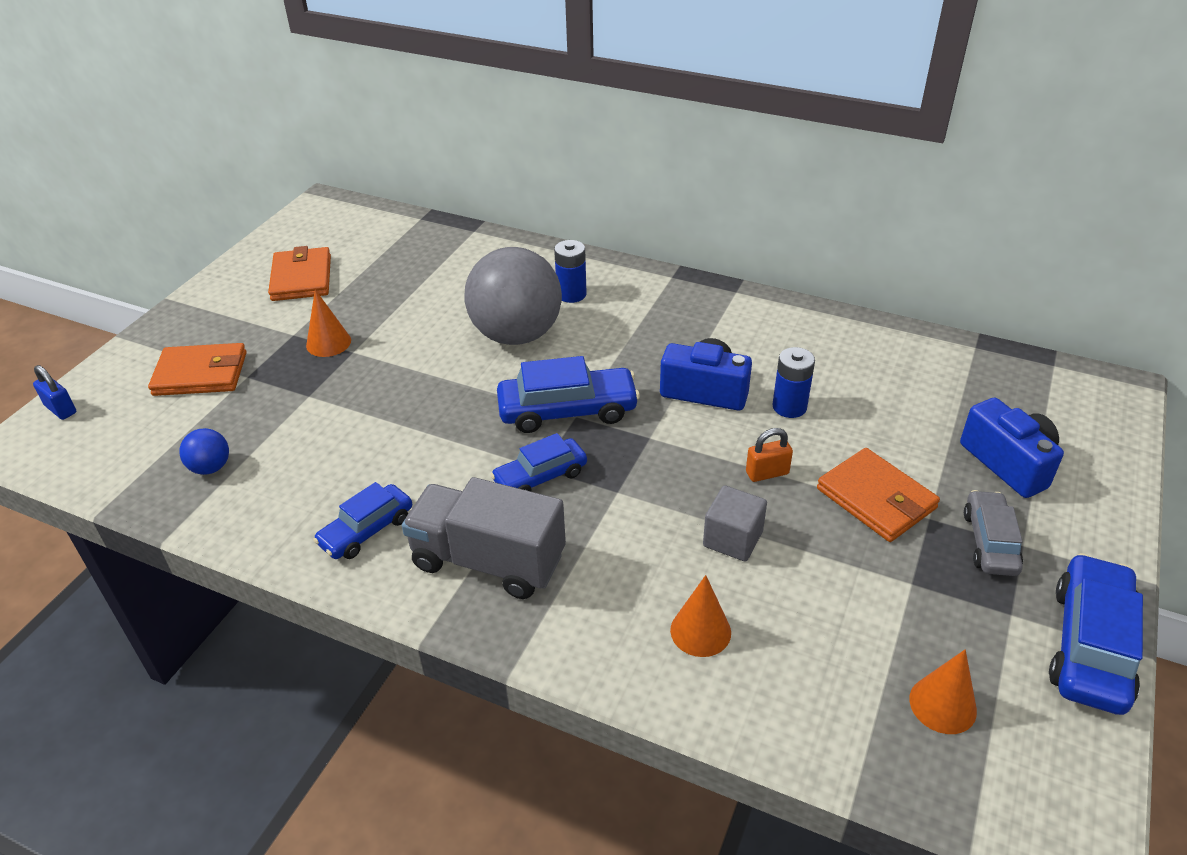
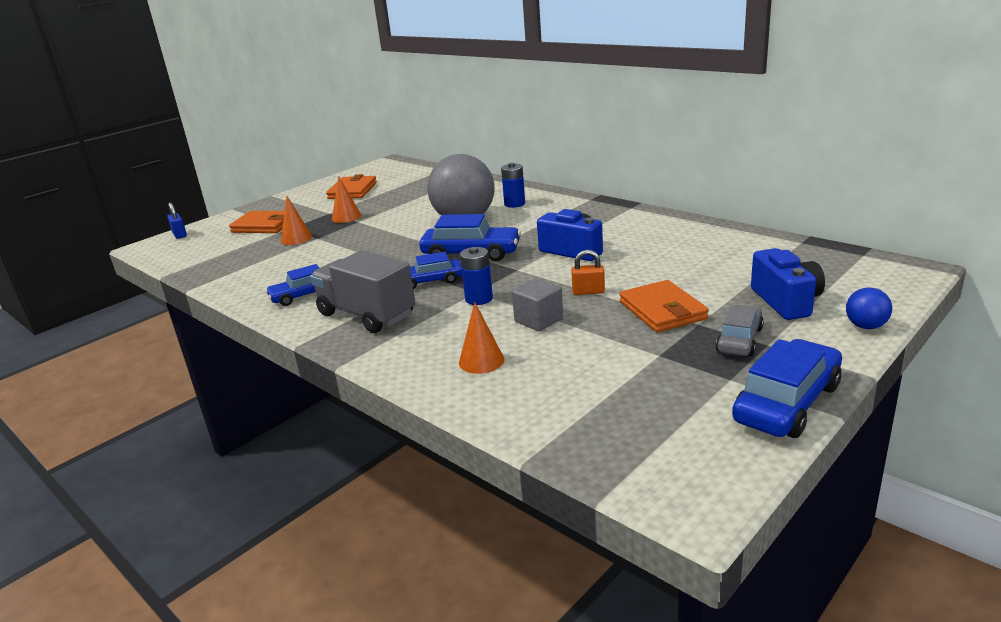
camera: 20 degrees right, 15 degrees down
(211, 467) = (238, 262): blue ball -> blue ball (865, 326)
(789, 407) = (629, 262): blue battery -> blue battery (479, 299)
(942, 704) = (636, 419): orange cone -> orange cone (296, 238)

